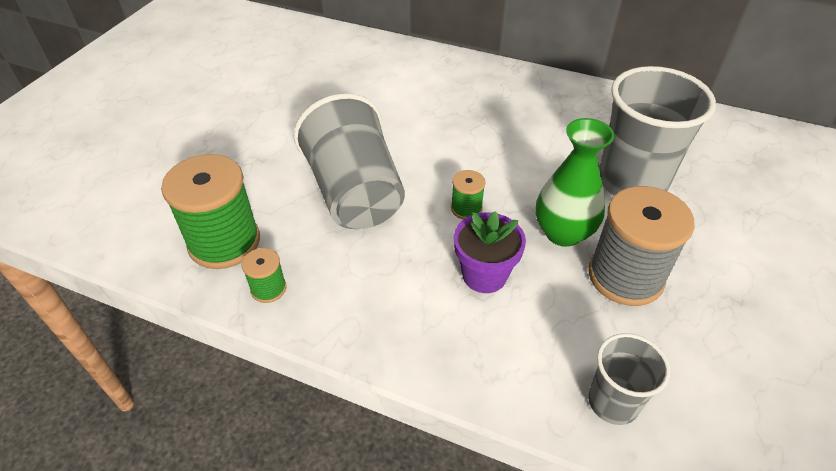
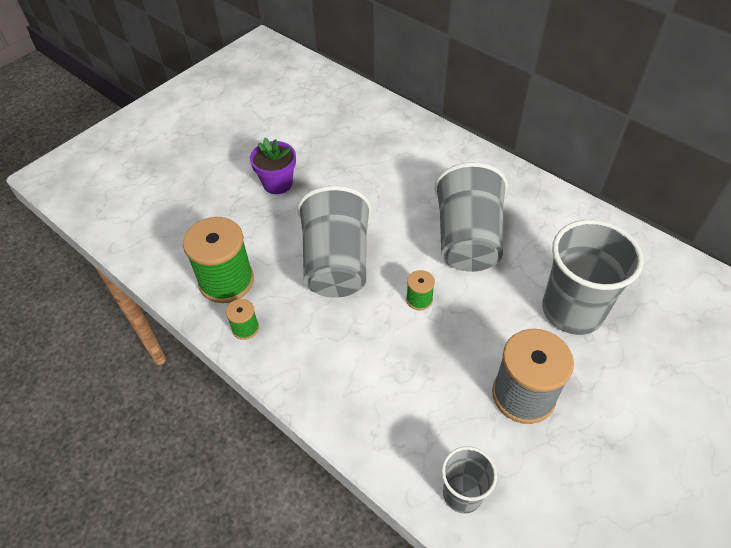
camera: 20 degrees right, 5 degrees up
(484, 275) = (409, 362): purple flower pot -> purple flower pot (277, 183)
(491, 140) = (467, 240): none -> grey cup
(563, 233) = (489, 342): green vase -> none

